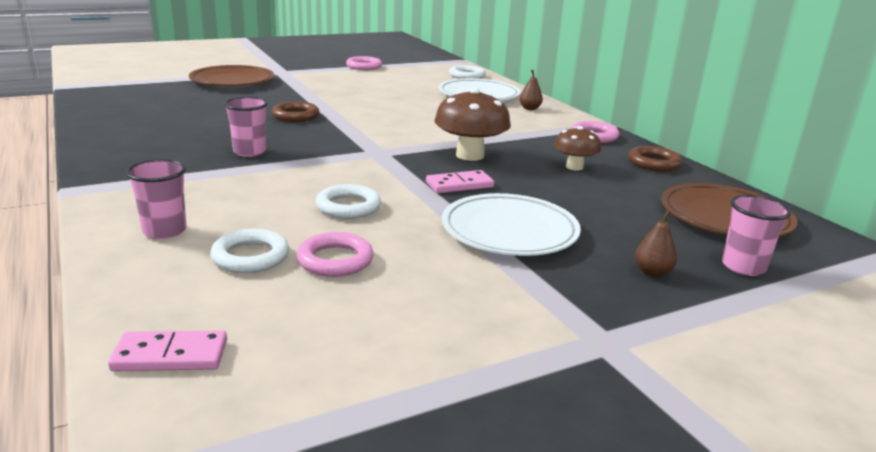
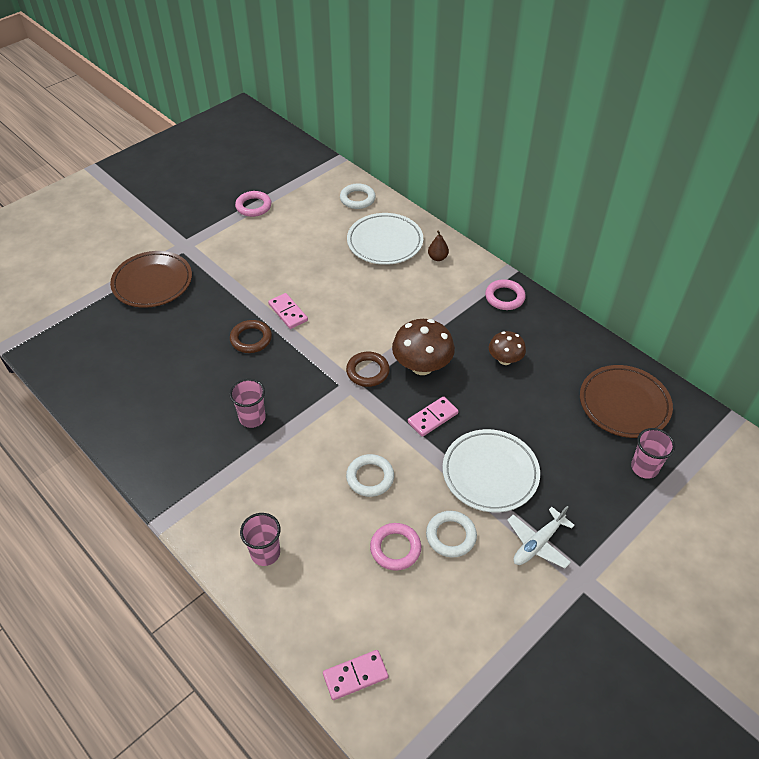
camera: 15 degrees left, 25 degrees up
(250, 257) = (340, 564): white ring -> white ring (451, 536)
(347, 110) = (288, 312): none -> pink domino
(547, 296) = (538, 543): none -> white plane
(652, 272) = (592, 494): brown pear -> none
(654, 163) = (560, 333): brown ring -> brown ring (367, 371)

